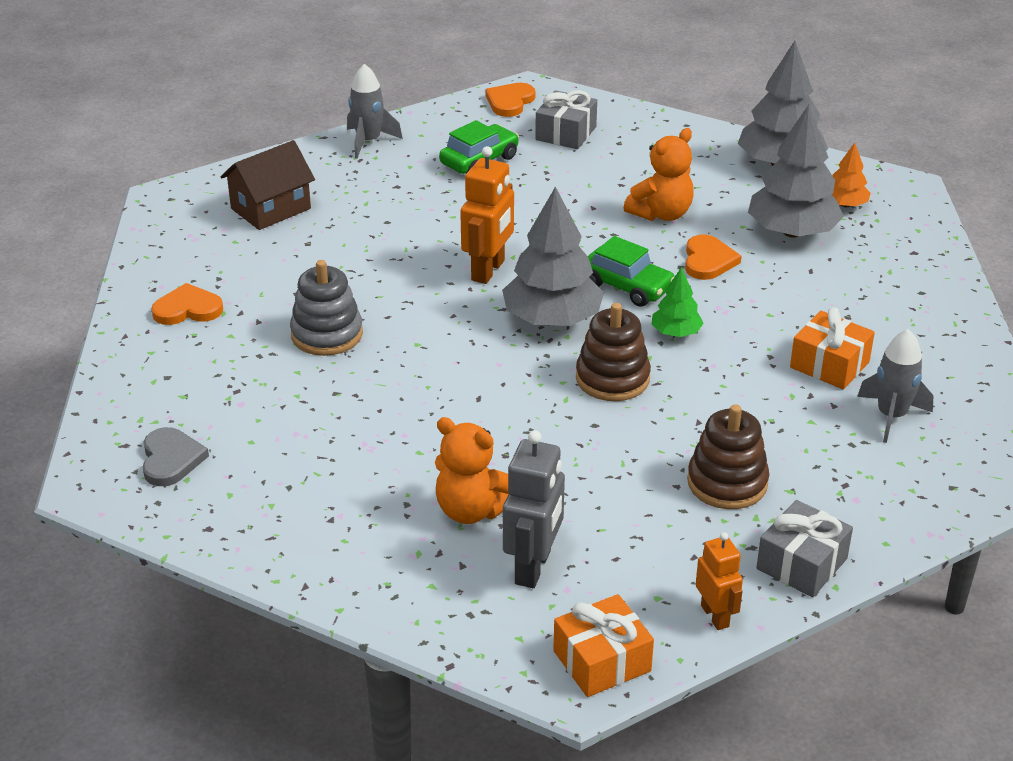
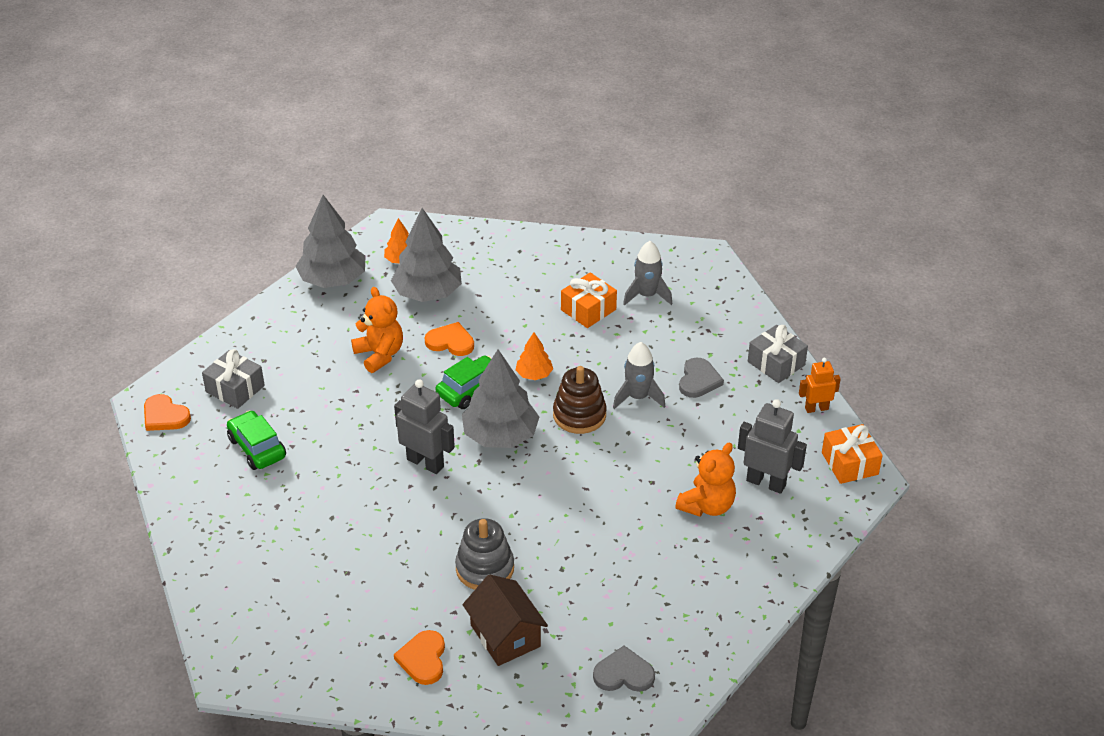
camera: 80 degrees left, 5 degrees up
(270, 208) = (281, 595): brown house -> brown house (505, 636)
(368, 141) = (192, 518): grey rocket -> grey rocket (638, 397)
(488, 270) = (425, 463): orange robot -> grey robot
(675, 332) = (534, 374): green tree -> orange tree
(727, 483) = (698, 380): brown stacking toy -> grey heart

